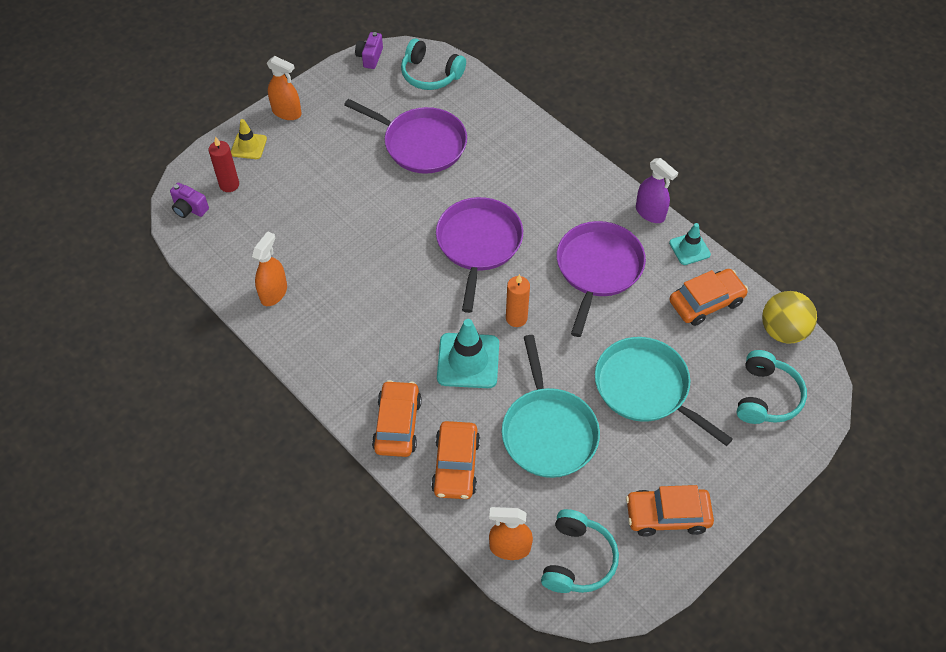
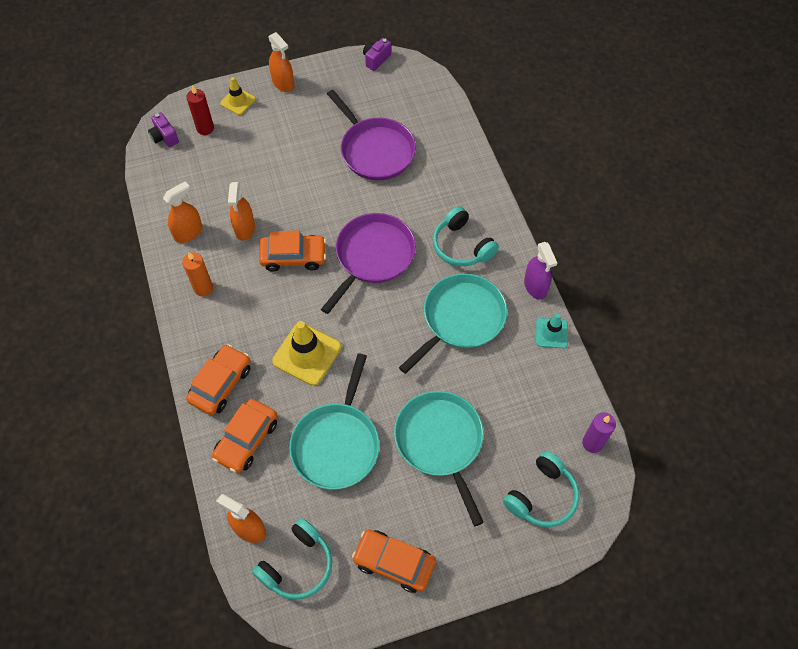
camera: 25 degrees right, 5 degrees up
(331, 266) = (244, 228): none -> orange spray bottle
(430, 74) = (417, 92): turquoise headphones -> turquoise headphones (461, 246)
(468, 361) = (307, 354): turquoise traffic cone -> yellow traffic cone
(516, 318) = (367, 334): orange candle -> orange candle (203, 288)
(598, 269) = (460, 319): purple pan -> turquoise pan
(706, 302) = (538, 388): orange car -> orange car (293, 256)
(783, 331) = (592, 443): yellow ball -> purple candle

